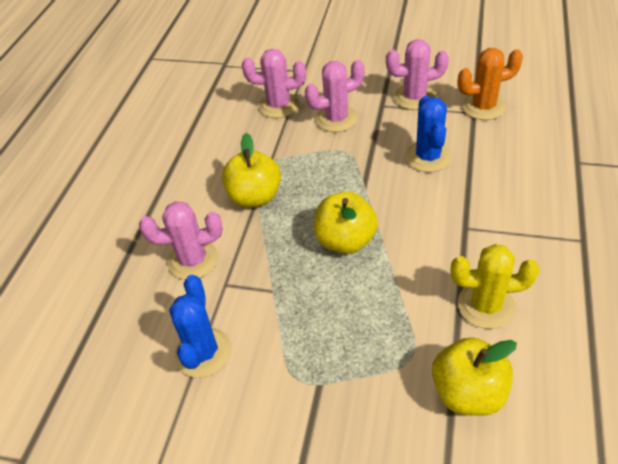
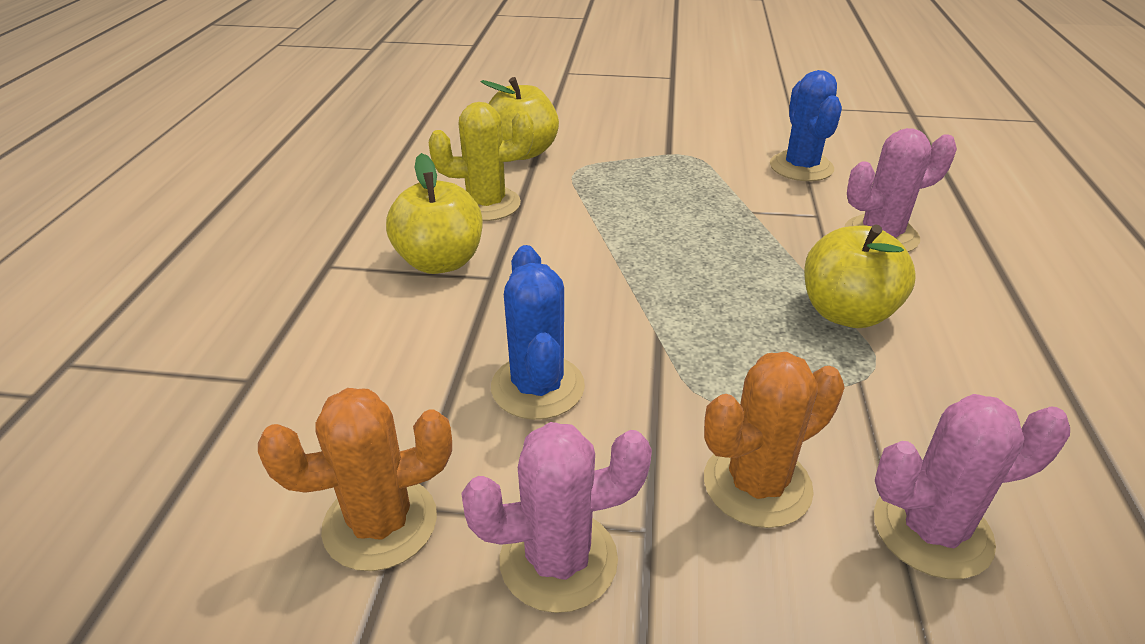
camera: 170 degrees right, 10 degrees down
(336, 119) = (757, 484): pink cactus -> orange cactus
(345, 240) = (671, 259): yellow apple -> yellow apple (440, 262)

